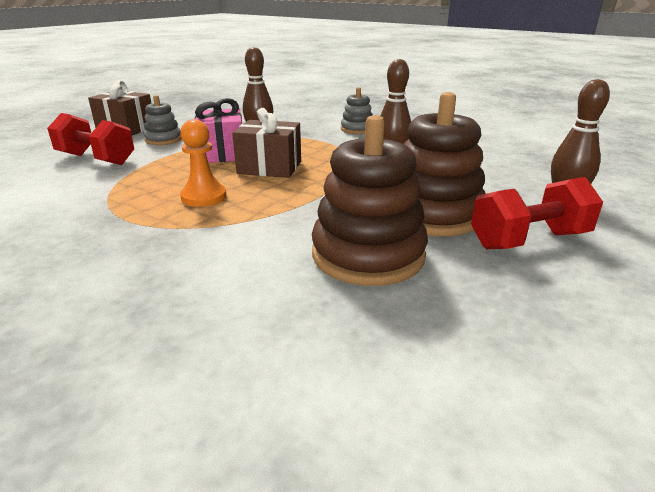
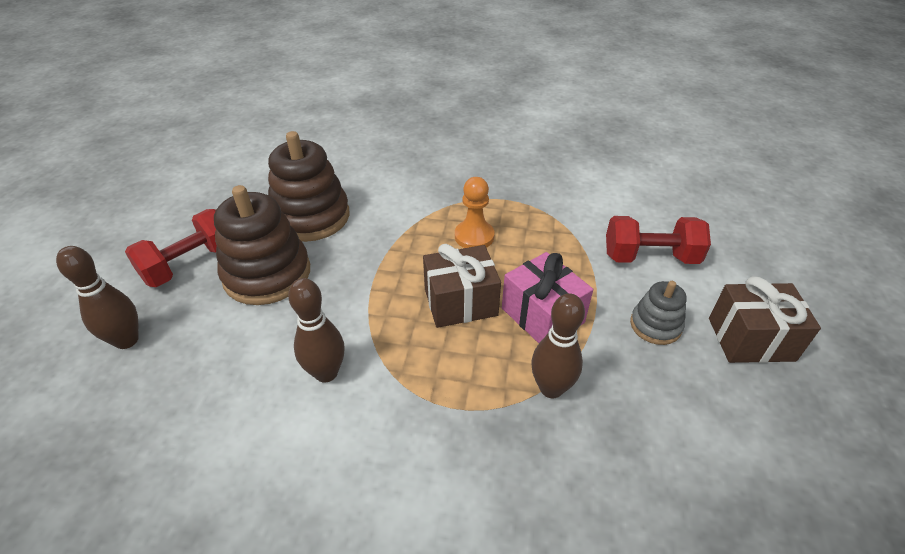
camera: 155 degrees right, 15 degrees up
(357, 129) = (419, 486): grey stacking toy -> none

